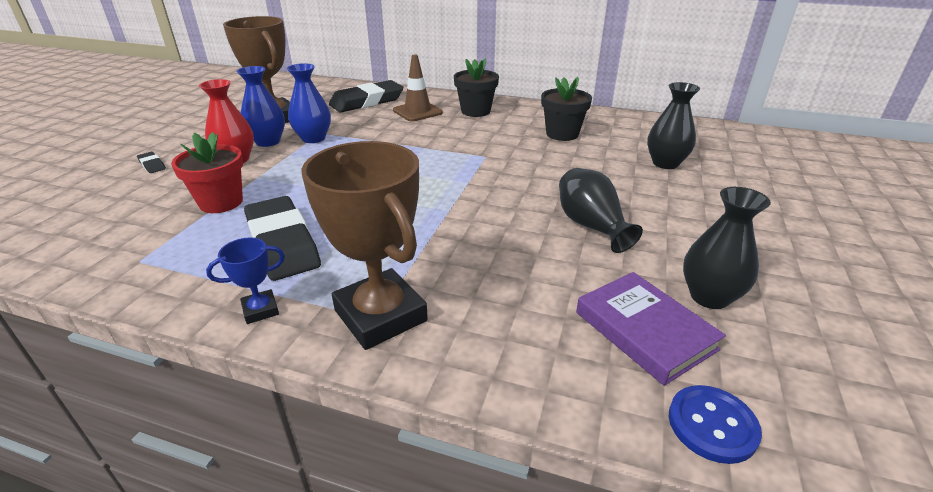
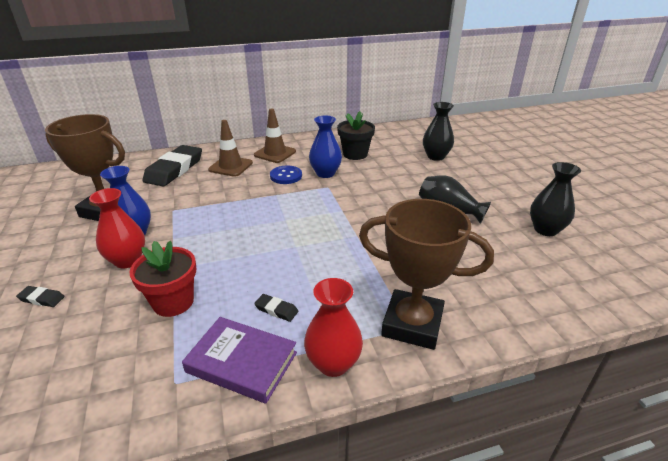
camera: 35 degrees left, 0 degrees up
(260, 310) = (333, 363): blue trophy -> red vase
(282, 243) = (276, 310): black eraser -> black eraser, size x0.41
(313, 138) = (174, 217): blue vase -> blue vase (325, 173)
(475, 111) = (275, 153): black flower pot -> brown traffic cone
(644, 330) = (543, 262): purple book -> purple book (242, 362)
(712, 425) = (618, 294): blue button -> blue button (286, 176)

